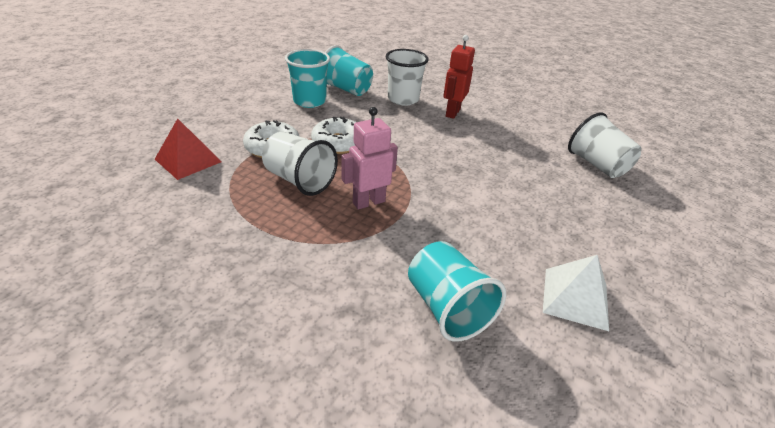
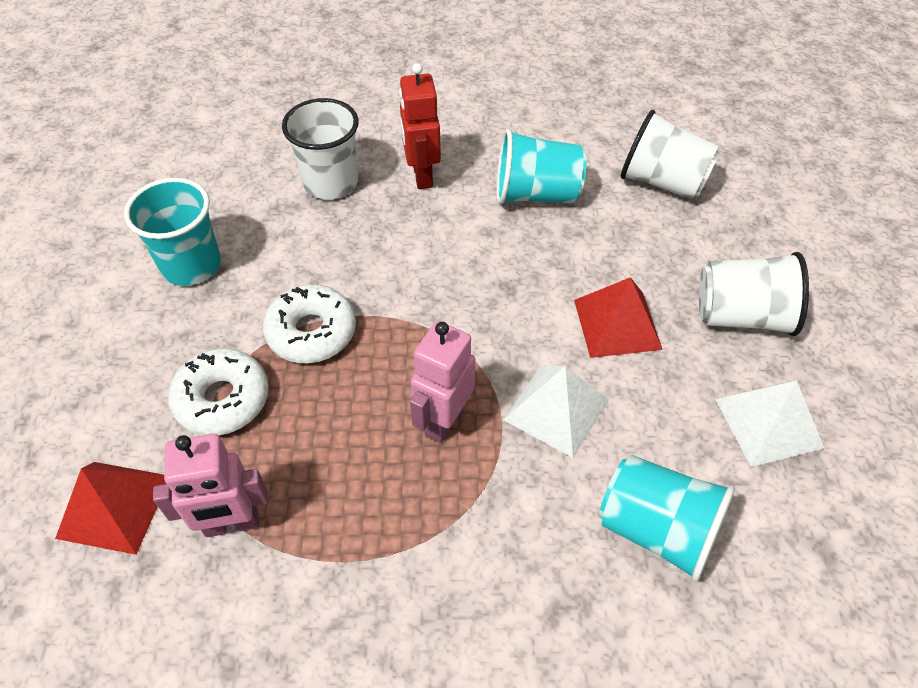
camera: 30 degrees left, 15 degrees up
(227, 190) = (232, 524): none -> pink robot
(299, 180) = (320, 440): white cup -> white cup (741, 316)
(346, 89) = (226, 205): turquoise cup -> turquoise cup (536, 194)
(437, 226) = (556, 409): none -> white pyramid
(510, 209) = (617, 324): none -> red pyramid

